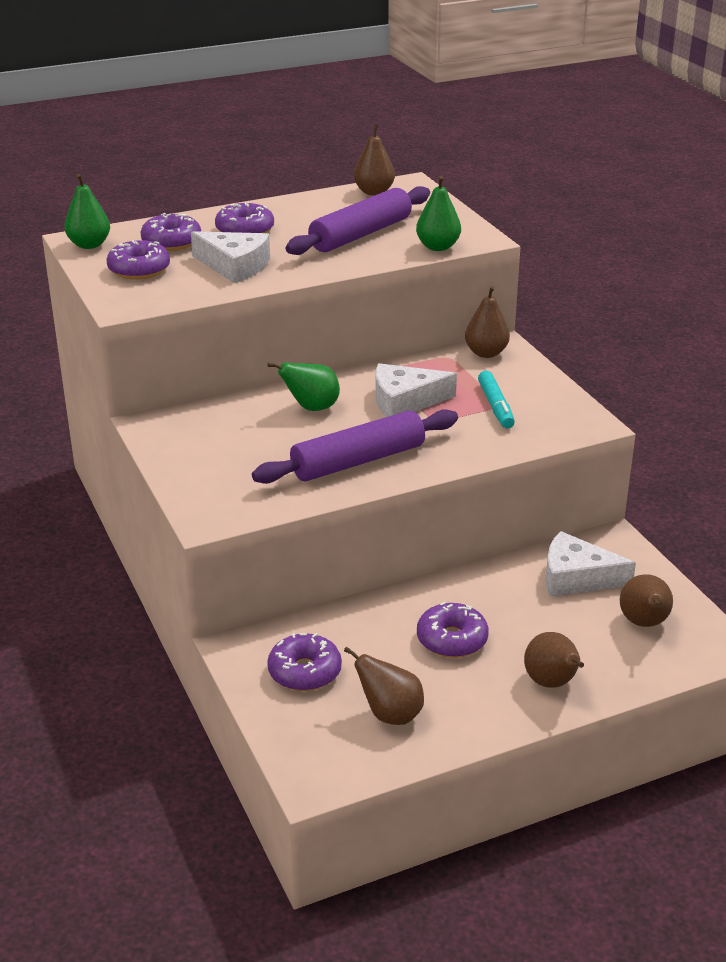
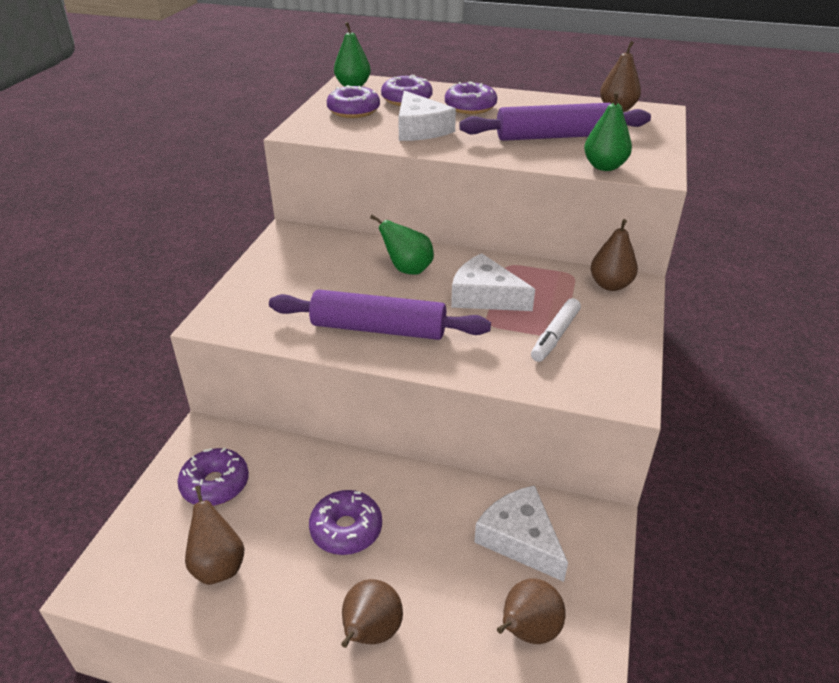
camera: 40 degrees right, 5 degrees up
(496, 406) = (555, 336): turquoise marker -> white marker

